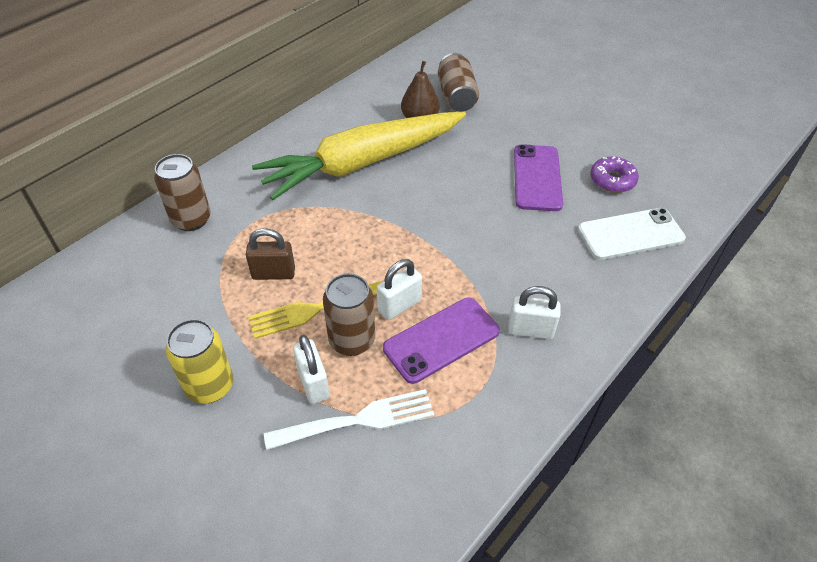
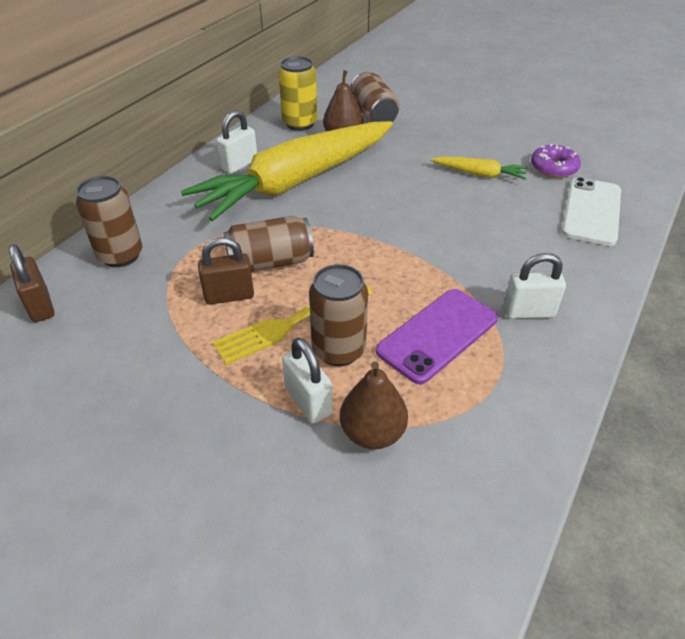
camera: 10 degrees left, 5 degrees down
(117, 259) = (40, 306): none -> brown padlock
(210, 386) = (185, 423): yellow can -> yellow can (300, 123)
(317, 245) = (270, 262): none -> brown can
(357, 420) = (372, 433): white fork -> brown pear
(399, 305) = (380, 308): white padlock -> white padlock (239, 165)
(537, 178) = (479, 174): purple phone -> yellow carrot
(630, 234) = (591, 211): white phone -> white phone turned 45 degrees counterclockwise

